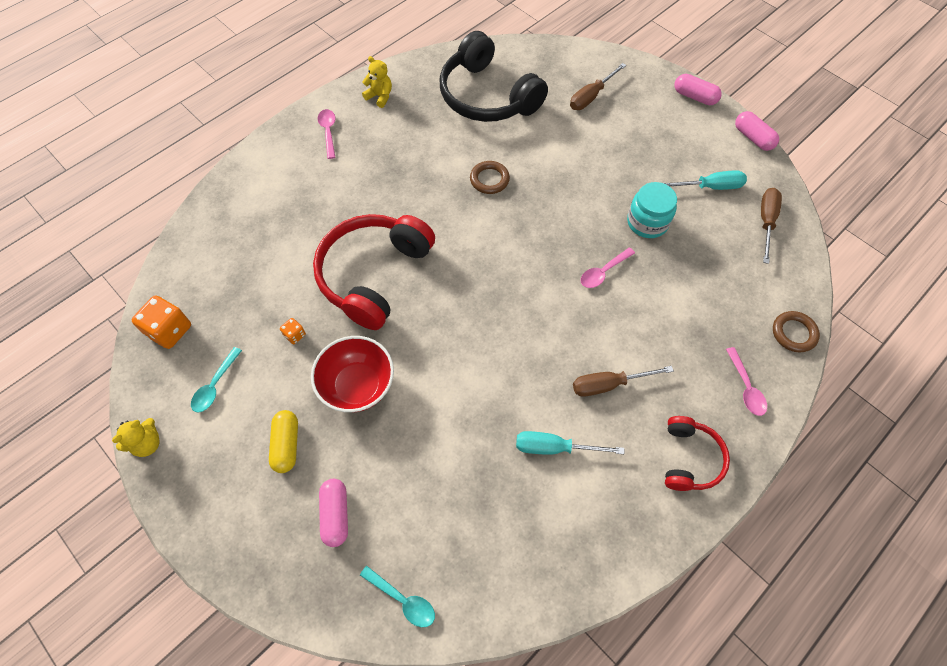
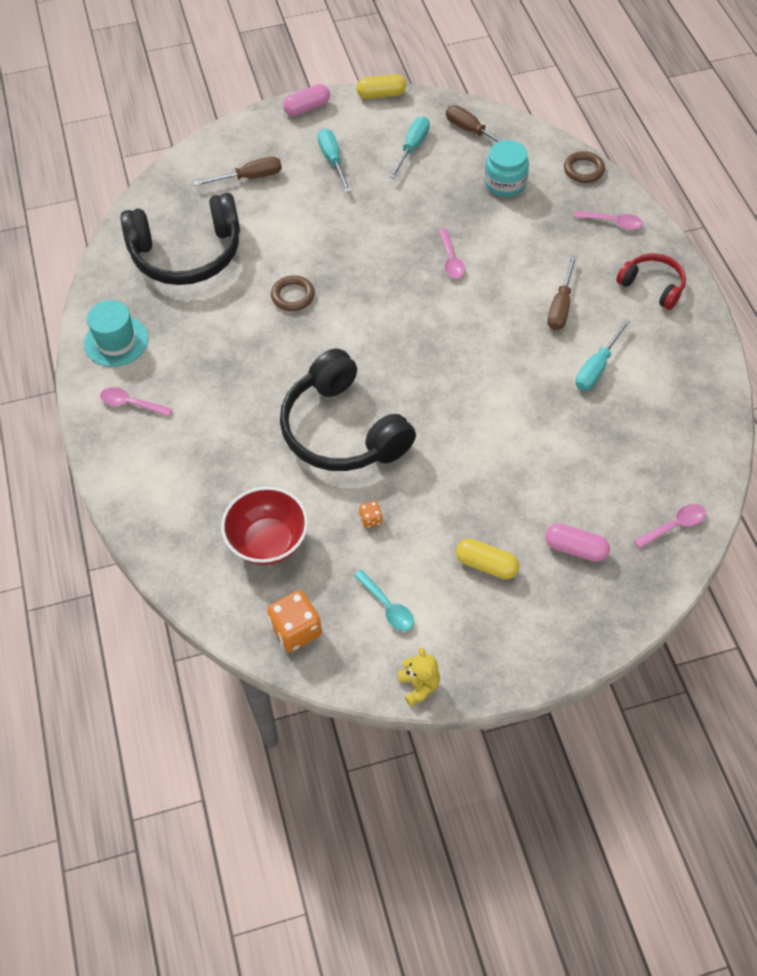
camera: 60 degrees left, 5 degrees down
(358, 386) = (457, 487): red bowl -> red bowl (268, 541)
(374, 275) = (342, 430): red headphones -> black headphones
(380, 96) = (116, 341): yellow teddy bear -> turquoise hat
(403, 599) = (674, 526): turquoise spoon -> pink spoon
(591, 96) = (250, 177): brown screwdriver -> brown screwdriver turned 90 degrees counterclockwise
(647, 222) = (420, 206): turquoise jar -> turquoise jar (505, 183)
(651, 139) = (333, 160): none -> turquoise screwdriver
(753, 138) = (381, 94): pink capsule -> yellow capsule

